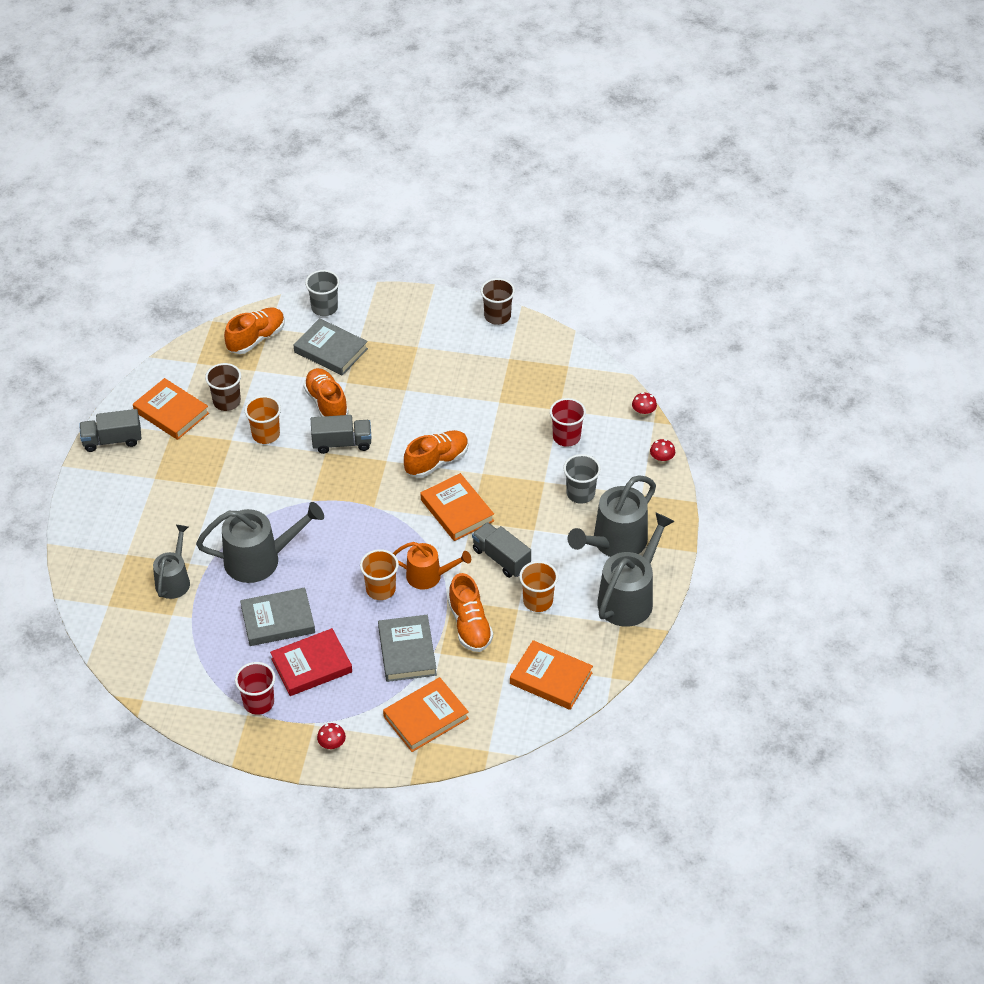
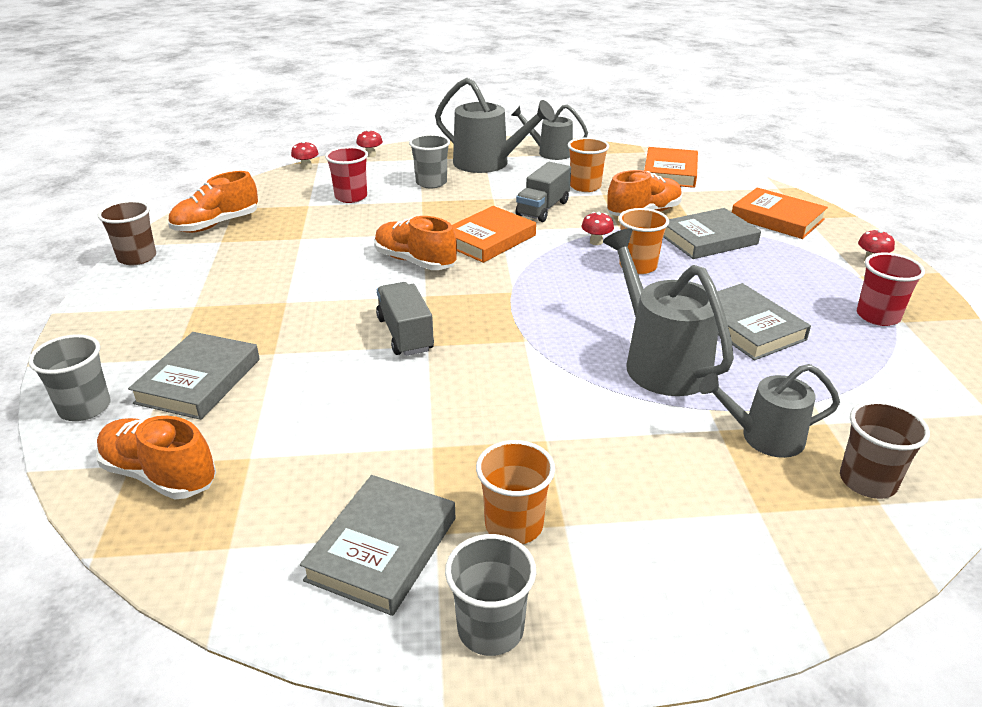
camera: 105 degrees left, 15 degrees down
(112, 440) = (490, 629): grey truck -> grey cup
(171, 412) = (382, 548): orange book -> grey book
(227, 402) = (338, 474): brown cup -> brown cup (867, 481)
(266, 434) = (408, 409): orange cup -> orange cup (514, 525)
(311, 665) = (786, 291): red book -> none
(326, 403) = (325, 362): orange shoe -> orange shoe (216, 225)
(428, 576) = (596, 242): orange watering can -> red mushroom
(629, 598) = (550, 152): grey watering can -> grey watering can, size x0.63

